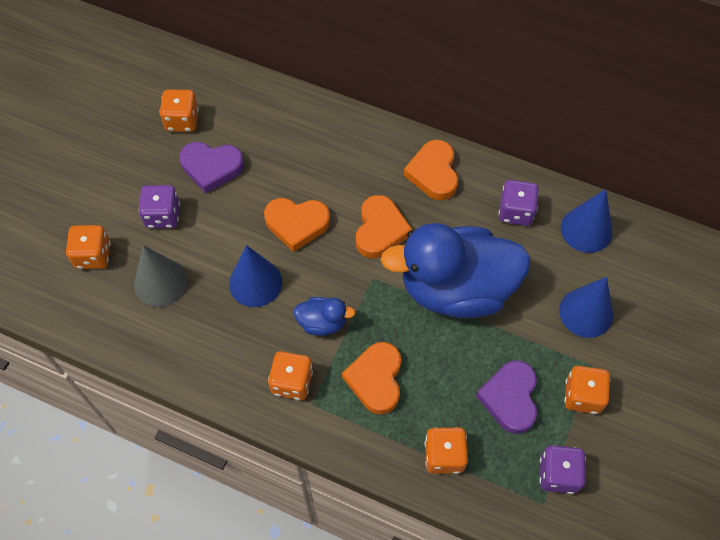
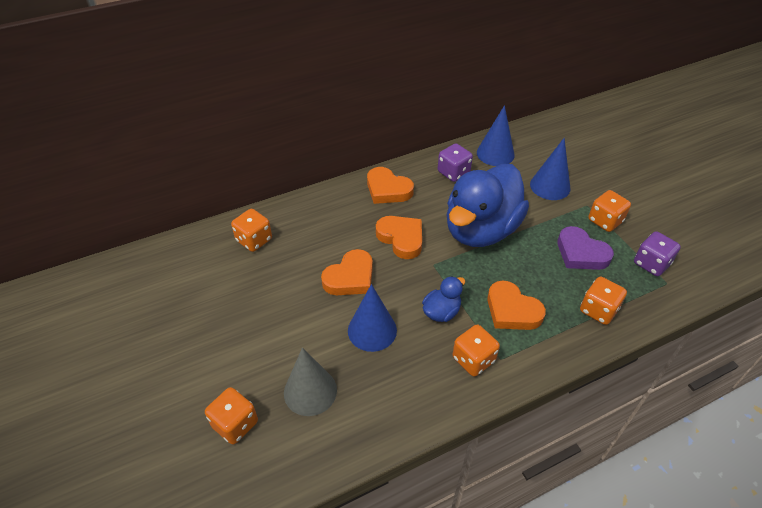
camera: 50 degrees left, 15 degrees down
(163, 215) = (254, 352): purple dice -> none
(182, 120) = (189, 288): orange dice -> orange dice (254, 240)
(211, 167) = (250, 296): purple heart -> none

